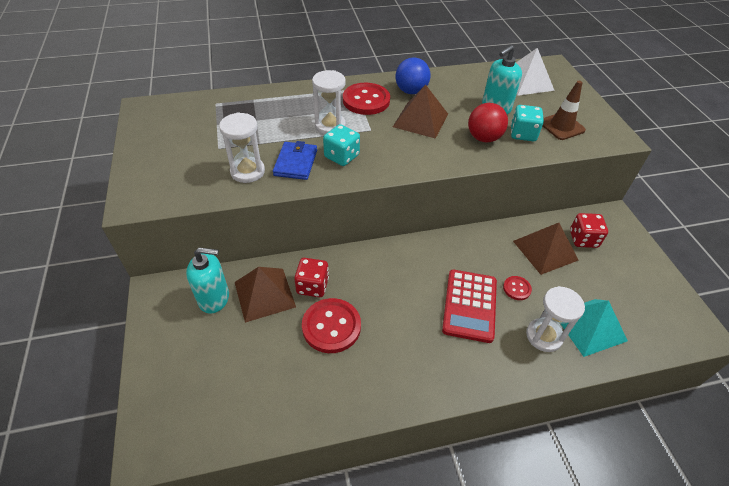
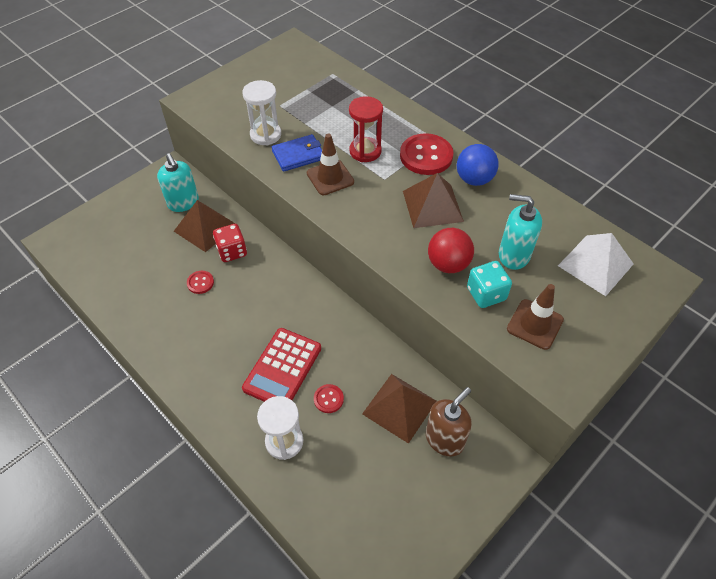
camera: 60 degrees right, 5 degrees up
(330, 126) = (365, 151): white hourglass -> red hourglass
(331, 326) = (200, 283): red button -> red button, size x0.50
(341, 156) = (330, 177): turquoise dice -> brown traffic cone
(469, 305) = (282, 368): red calculator -> red calculator turned 45 degrees counterclockwise
(583, 239) = (444, 439): red dice -> brown soap dispenser
(589, 326) = (321, 479): turquoise pyramid -> none

